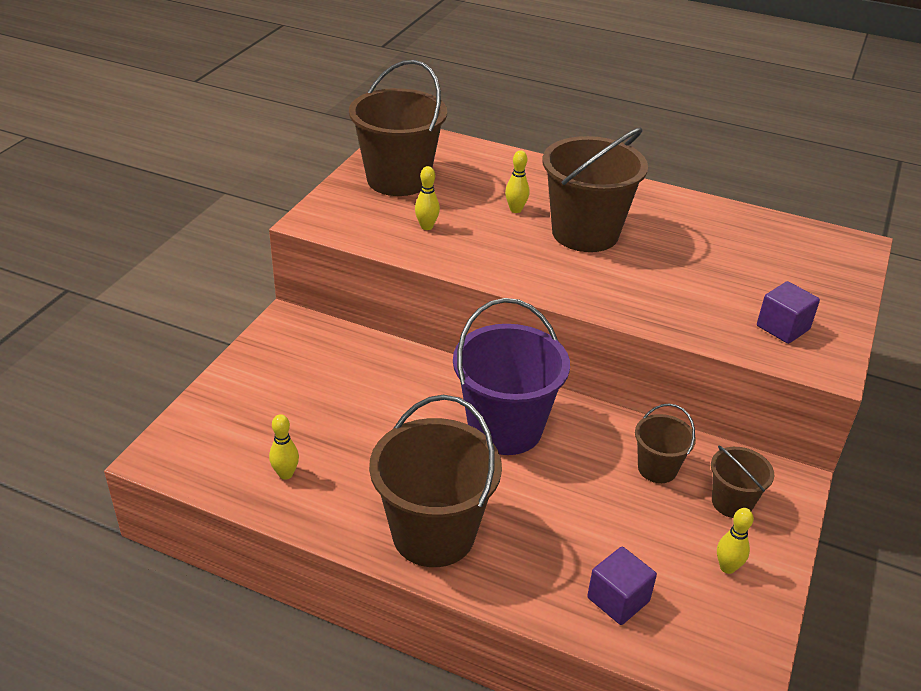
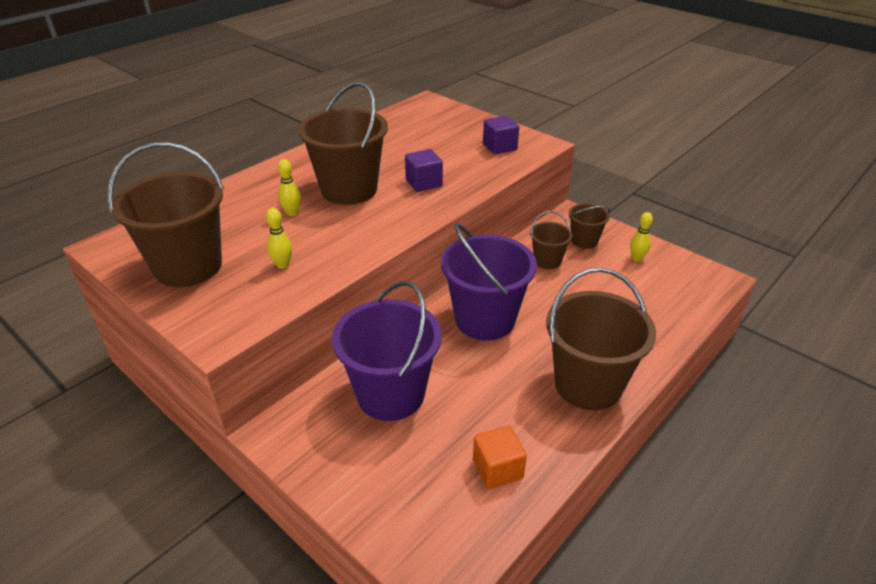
camera: 70 degrees left, 0 degrees up
(286, 474) = (497, 469): yellow bowling pin -> orange cube
(359, 380) = (391, 394): none -> purple bucket
(618, 599) = (659, 309): purple cube -> purple cube (424, 183)

